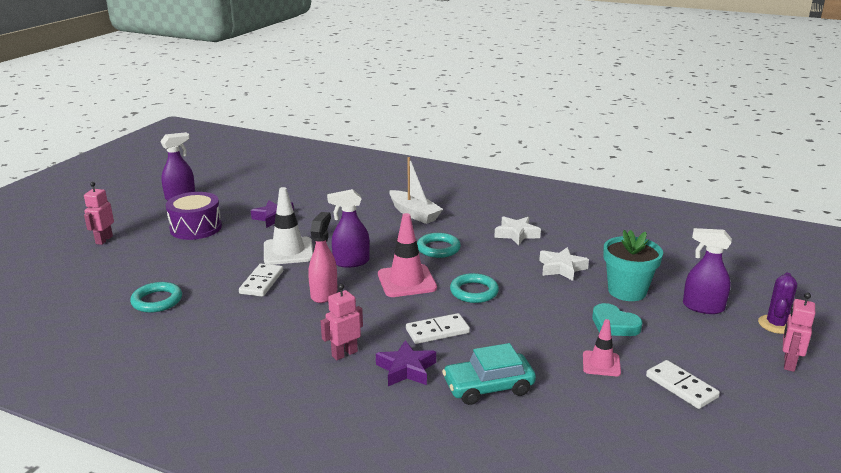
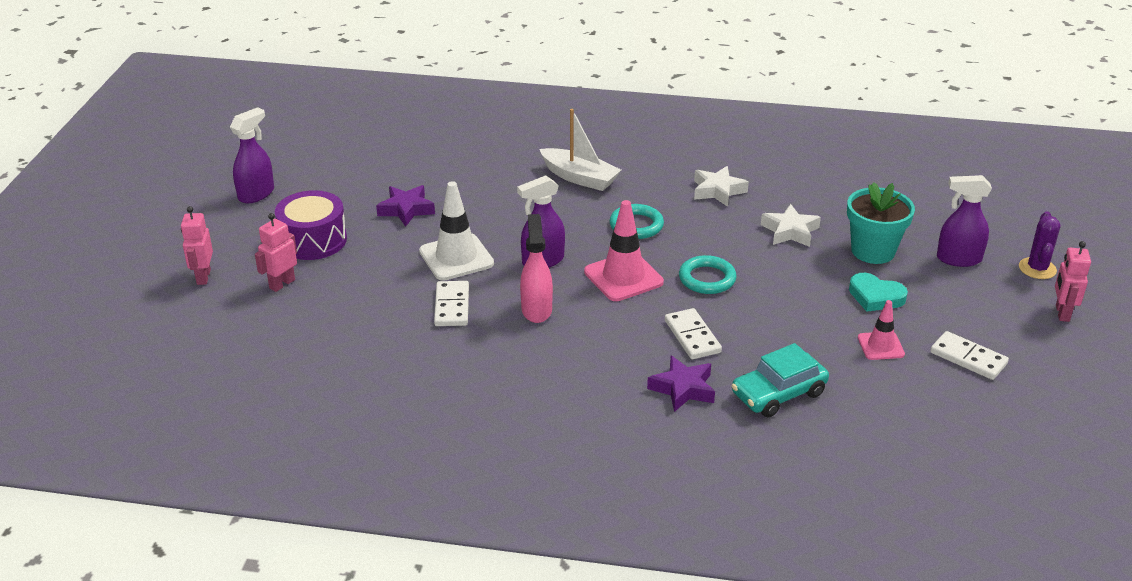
camera: 15 degrees left, 10 degrees up
(157, 301) = (340, 352): turquoise ring -> none
(344, 353) = (605, 382): pink robot -> pink robot (282, 284)
(437, 331) = (692, 336): white domino -> white domino turned 75 degrees counterclockwise

